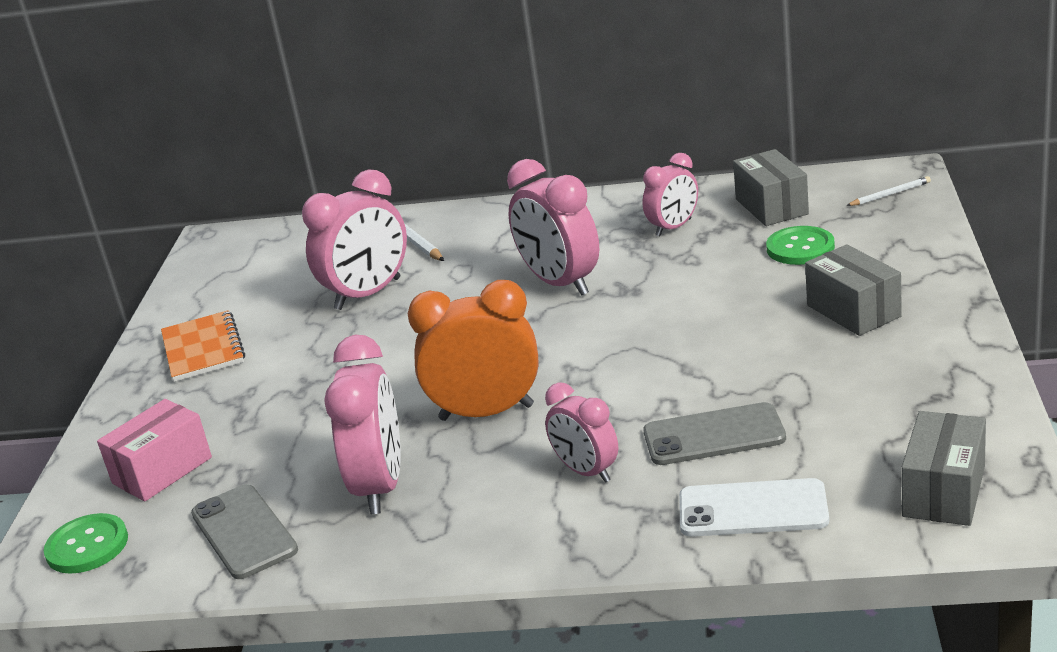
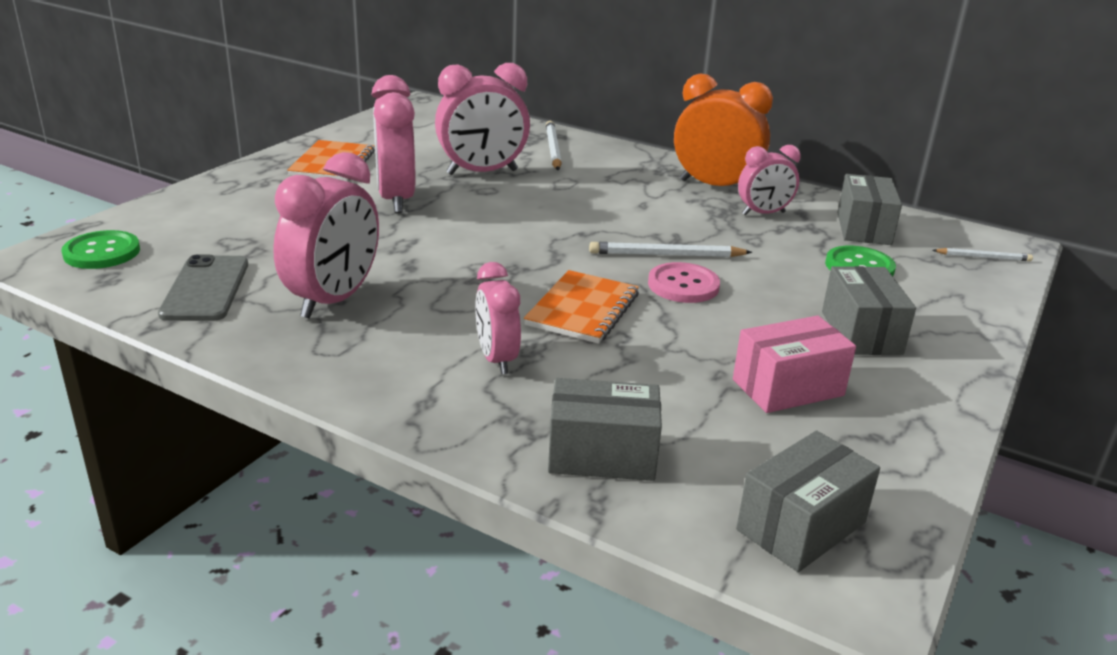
camera: 20 degrees right, 0 degrees up
(162, 470) = (209, 226): pink box -> pink box (788, 388)
(486, 412) = (471, 283): orange clock -> orange clock (715, 186)
(560, 283) = (630, 218): pink clock -> pink clock (396, 199)
(611, 393) = (582, 309): none -> orange notebook
(630, 307) = (666, 255): none -> white pencil
(672, 331) = (683, 285): none -> pink button
(714, 435) = (632, 378): grey phone -> none
(753, 509) = (602, 455): white phone -> grey box

